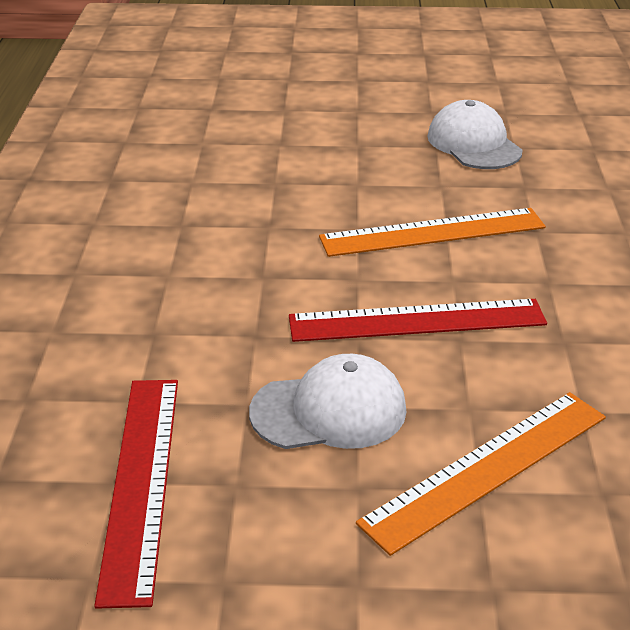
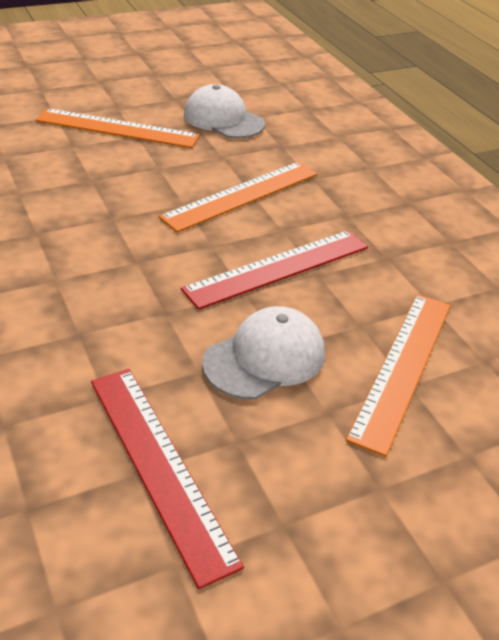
camera: 30 degrees left, 5 degrees up
(342, 134) = (117, 128): none -> orange ruler

